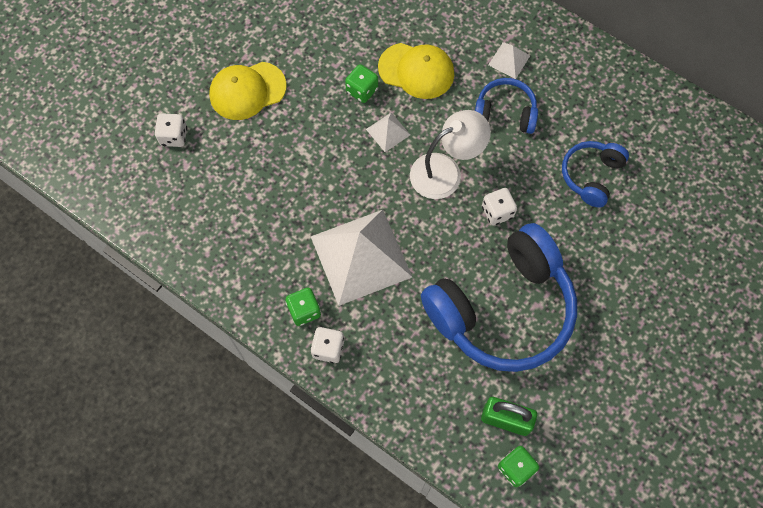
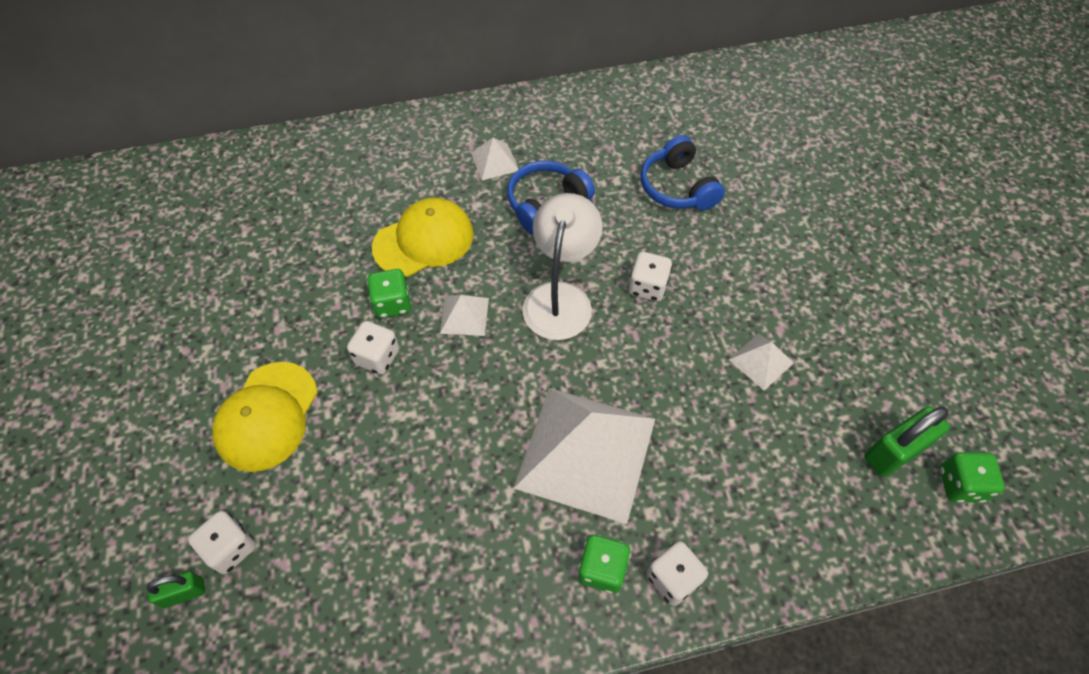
camera: 50 degrees left, 10 degrees down
(139, 136) = (184, 593): none -> green padlock
(324, 111) = (377, 357): none -> white dice
(502, 309) = (761, 361): blue headphones -> white pyramid

